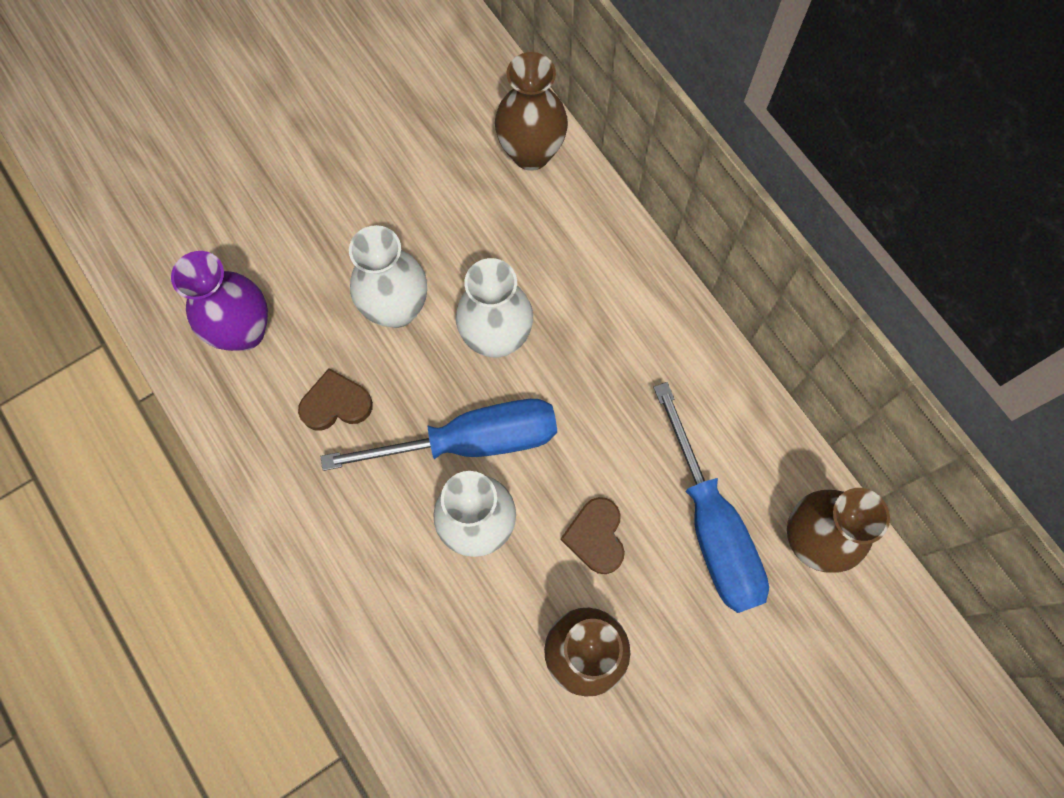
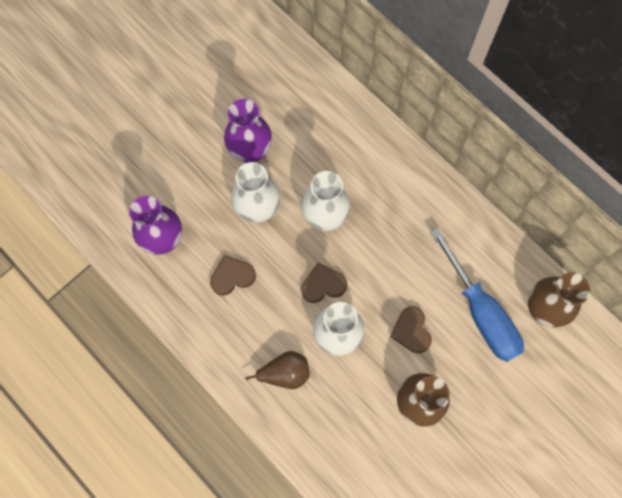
camera: 10 degrees left, 0 degrees up
(385, 568) = (285, 373): none -> brown pear
(404, 219) = (250, 152): none -> purple vase
(473, 440) = (323, 285): blue screwdriver -> brown heart
(531, 153) = (323, 96): brown vase -> none

